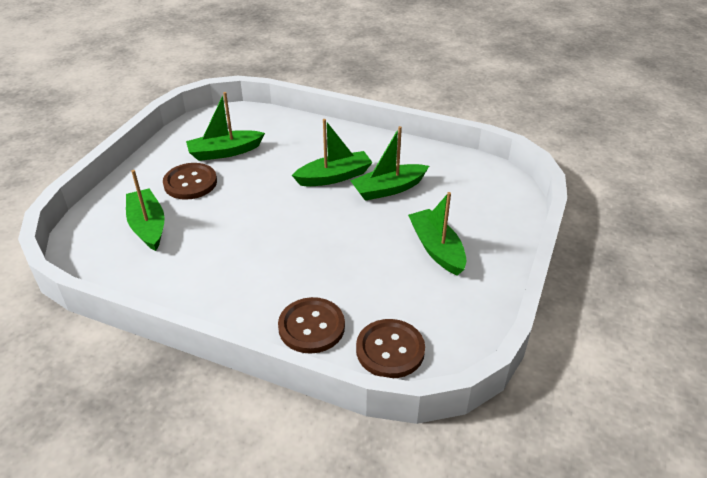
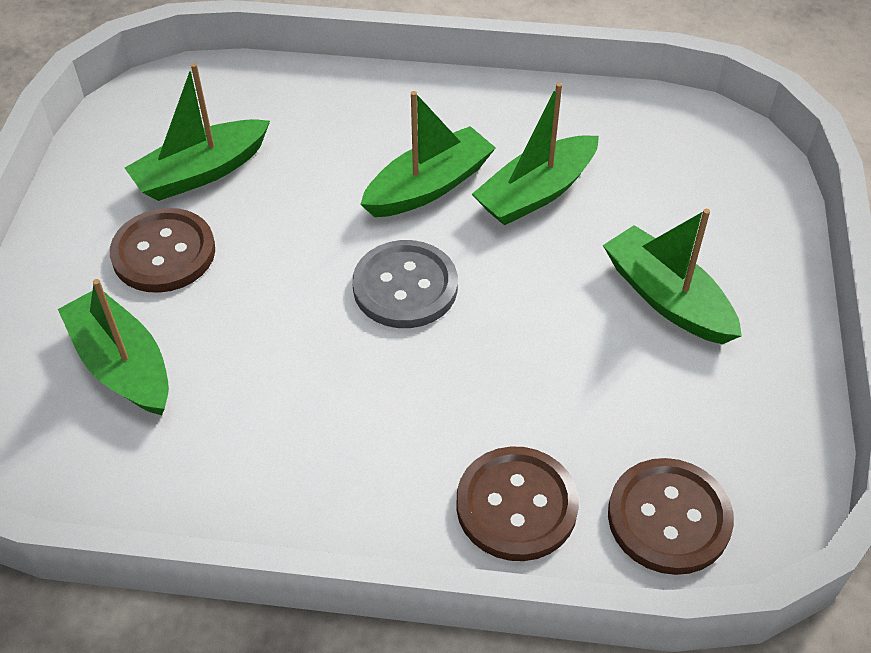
camera: 15 degrees left, 10 degrees up
(301, 218) = (405, 287): none -> grey button

